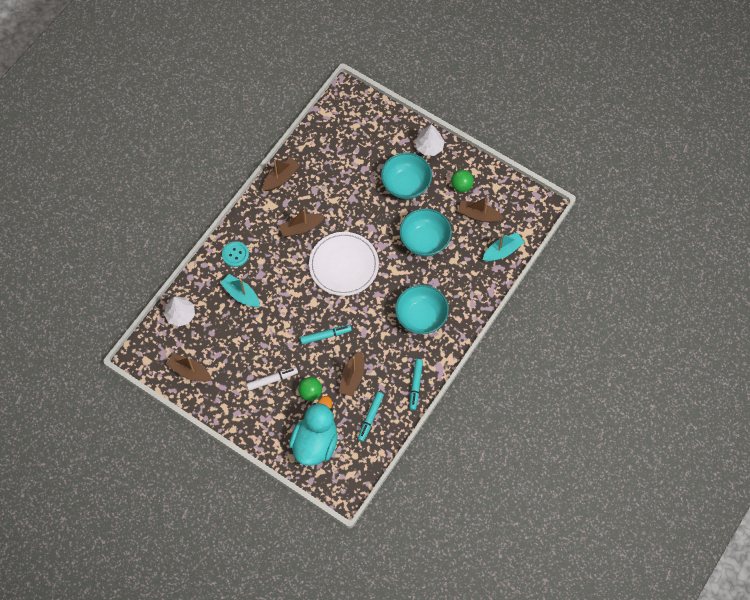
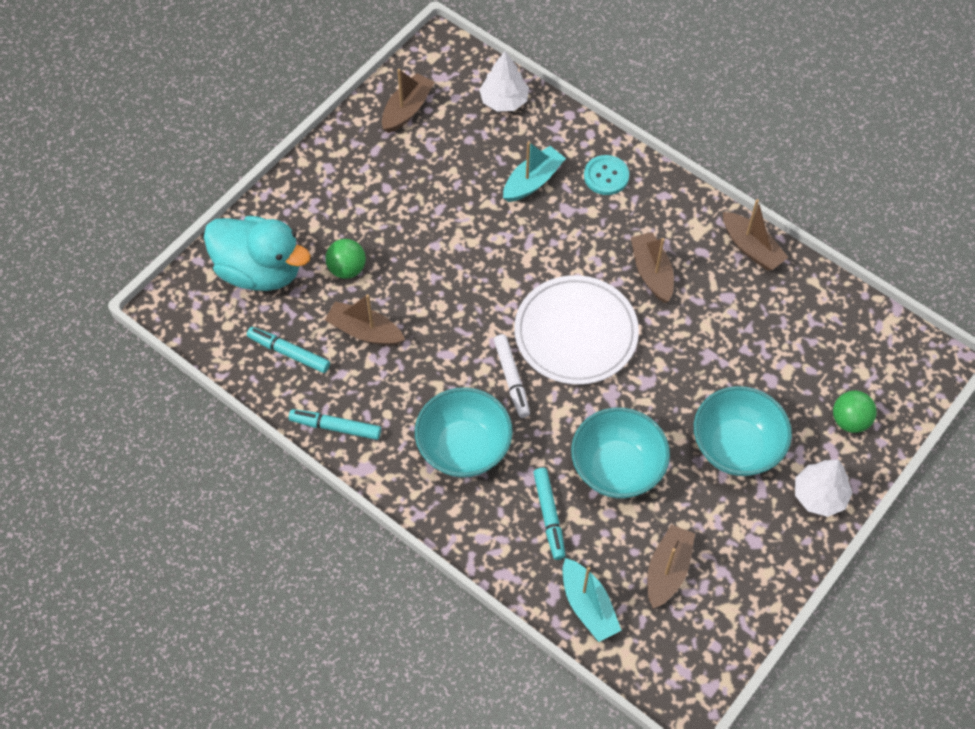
camera: 95 degrees right, 5 degrees down
(272, 380) = (377, 217): white marker -> white marker (511, 379)
(325, 336) = (445, 297): turquoise marker -> turquoise marker (549, 516)
(461, 186) = (733, 545): green ball -> green ball (850, 420)

